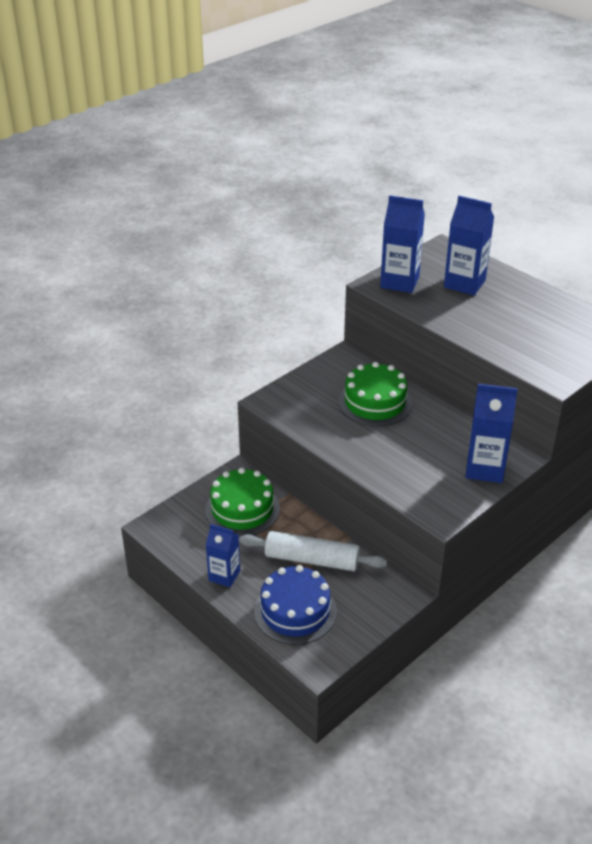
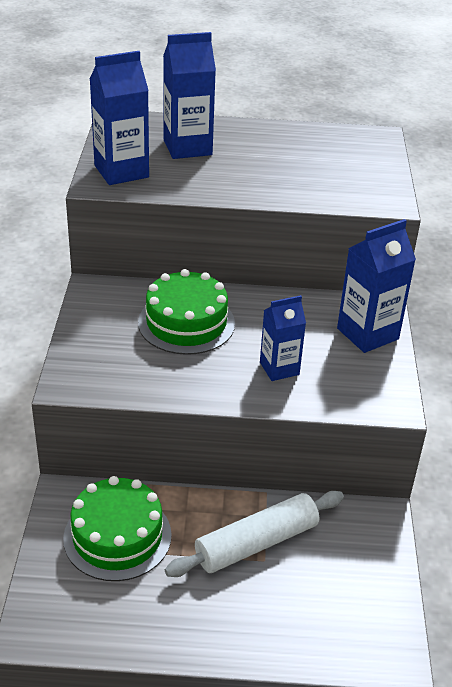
camera: 45 degrees left, 0 degrees up
(224, 575) = (187, 630): blue carton -> blue carton (279, 368)
(295, 611) = (307, 615): blue cake -> none

